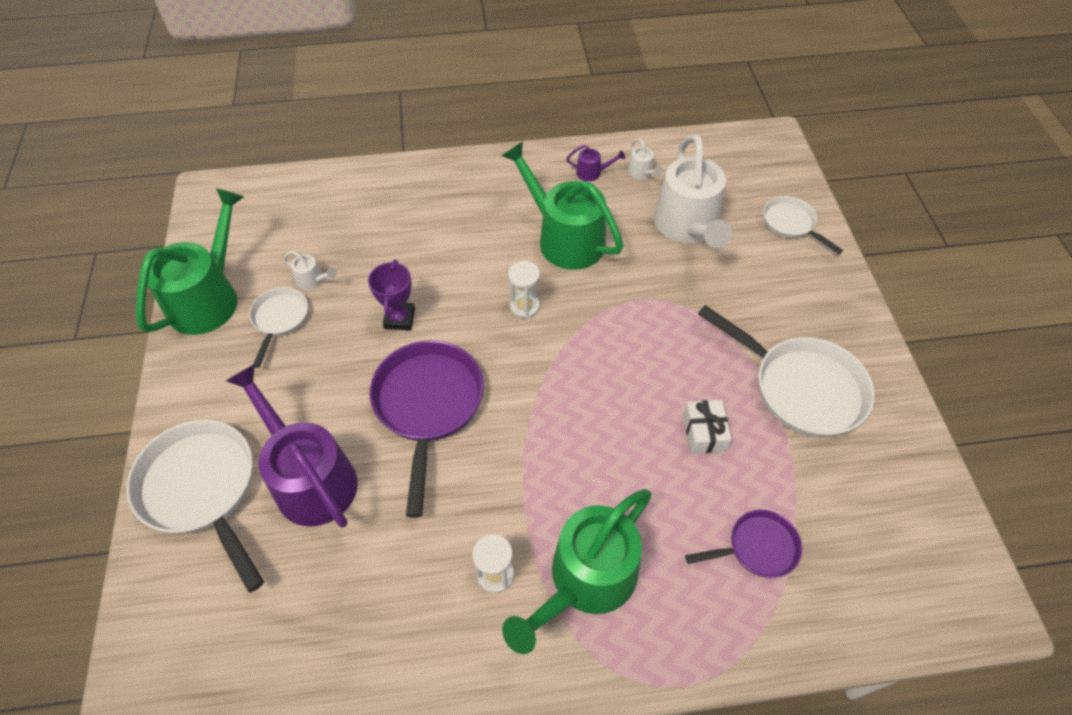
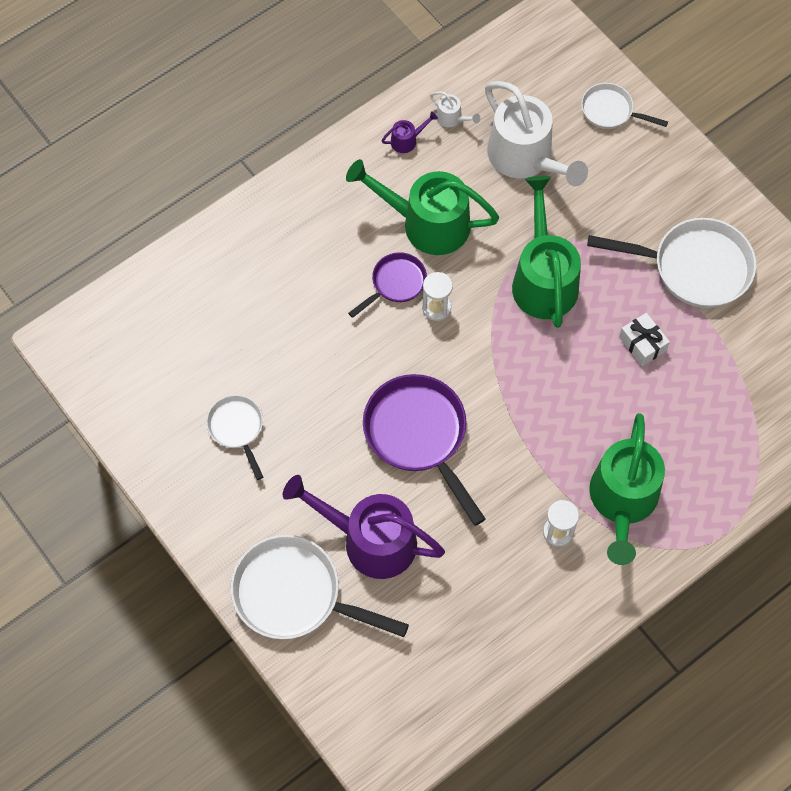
camera: 30 degrees left, 10 degrees up
(209, 297) = (156, 442): green watering can -> green watering can (543, 279)
(313, 280) = (236, 378): white watering can -> none
(399, 319) = (339, 374): purple trophy -> none
(757, 548) = (726, 413): purple pan -> purple pan (396, 283)

